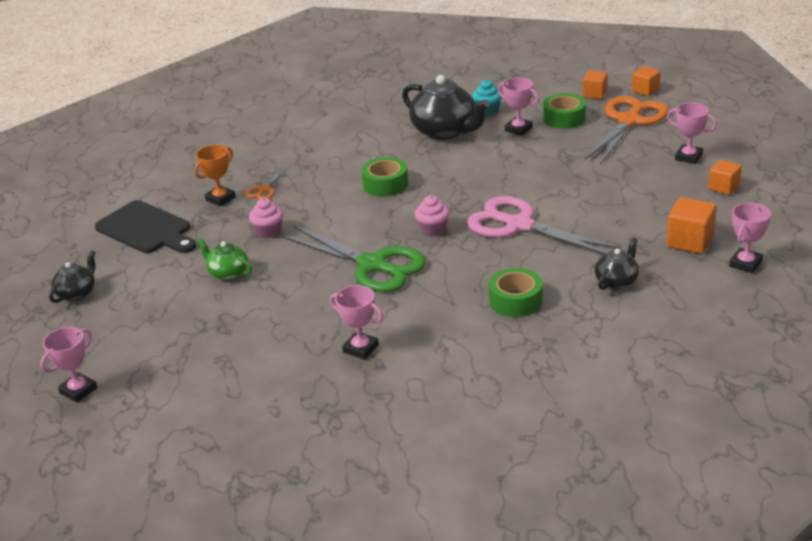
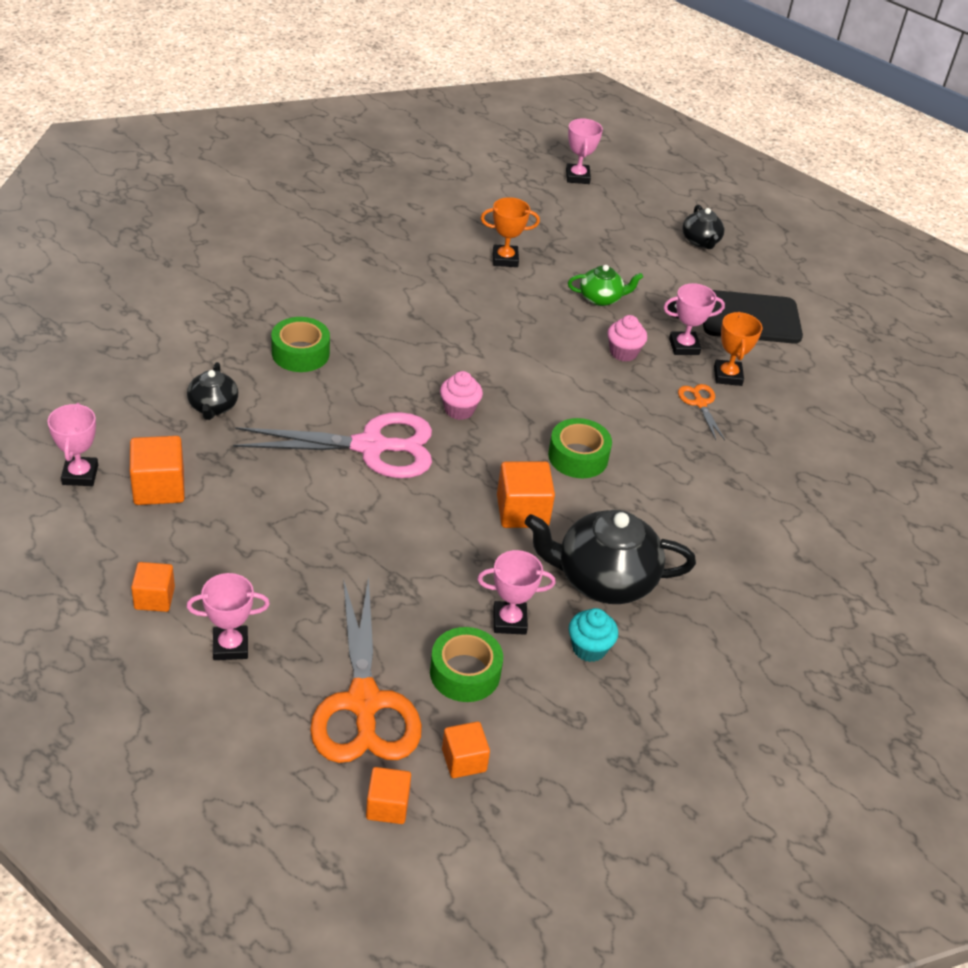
camera: 135 degrees right, 10 degrees up
(260, 328) = (505, 259): none -> orange trophy
(361, 348) = (399, 268): pink trophy -> pink trophy (684, 346)
(372, 265) = (476, 348): green scissors -> none
(455, 169) = (522, 511): none -> orange cube

